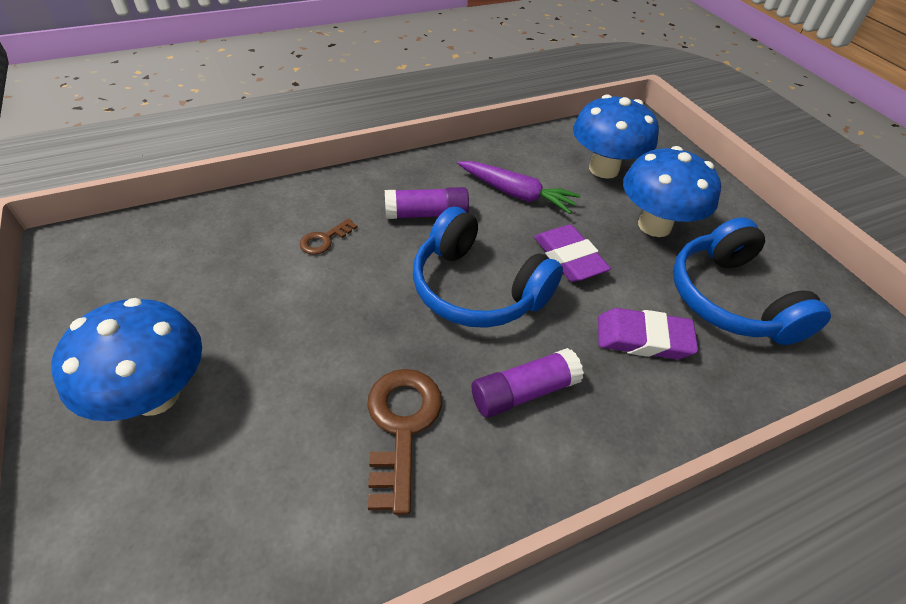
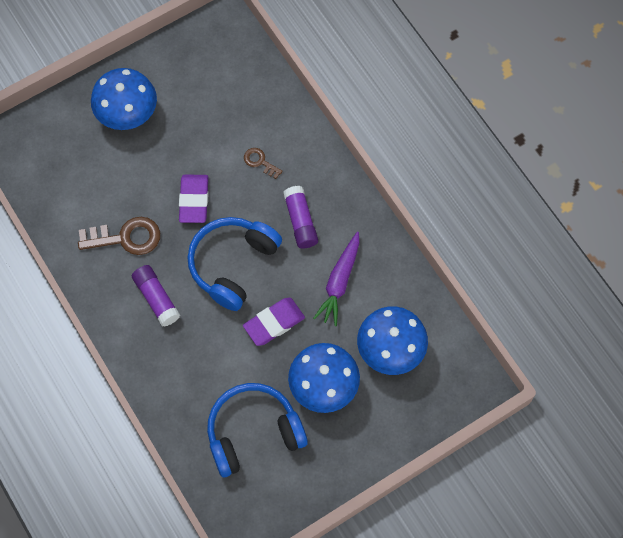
camera: 85 degrees right, 20 degrees up
(643, 338) = (207, 369): purple eraser -> purple eraser (194, 200)

